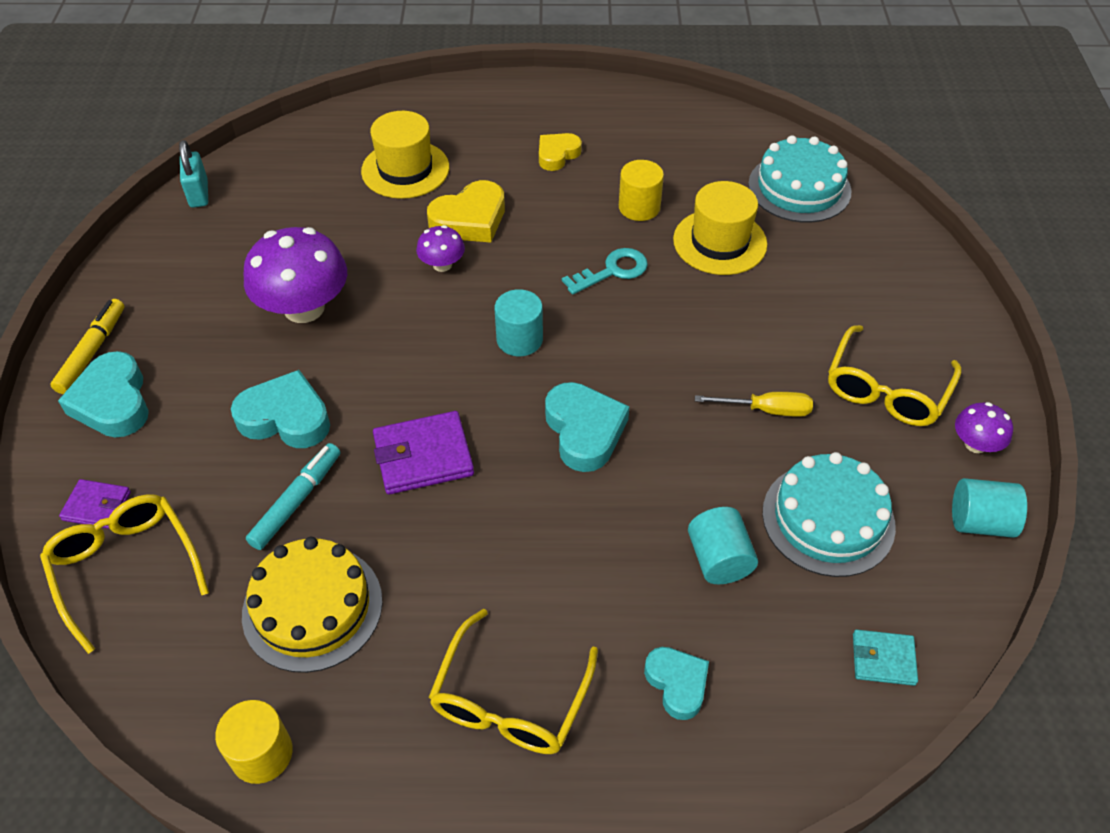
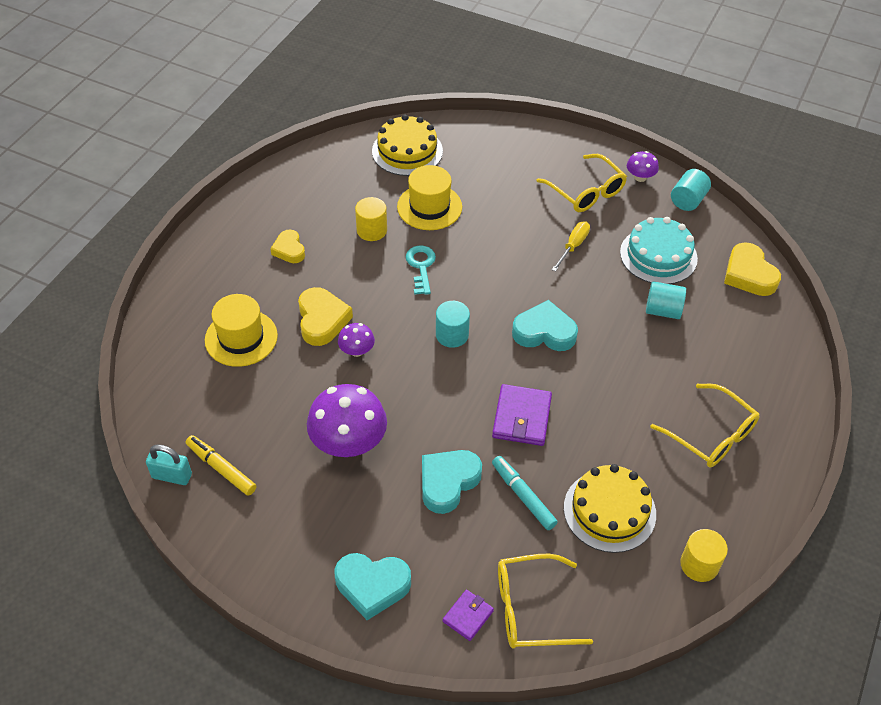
camera: 65 degrees left, 0 degrees up
(92, 352) = (310, 590): yellow marker -> yellow marker (221, 469)
(677, 684) = (730, 360): turquoise heart -> none
(799, 188) = (407, 151): turquoise cake -> yellow cake
(883, 659) = (749, 274): turquoise wallet -> yellow heart

